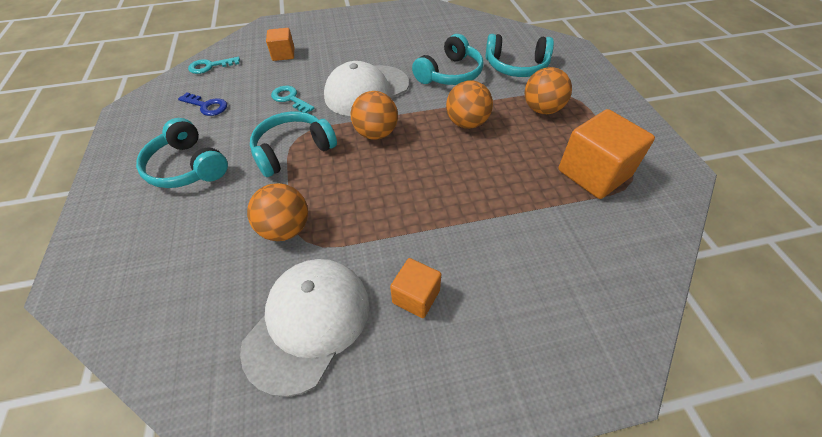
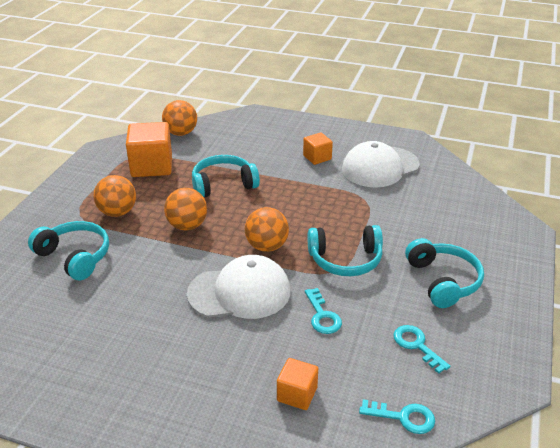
camera: 150 degrees left, 15 degrees down
(207, 106) = (417, 345): blue key -> turquoise key
(285, 229) = (375, 209): orange ball -> orange ball (181, 133)
(450, 74) = (143, 276): turquoise headphones -> turquoise headphones (223, 184)

